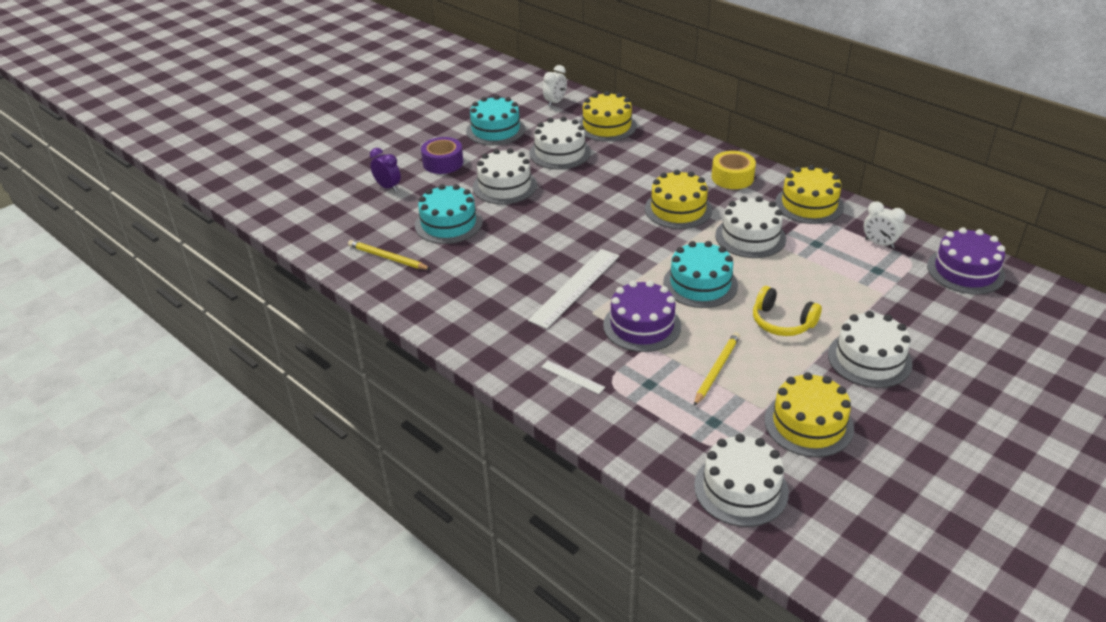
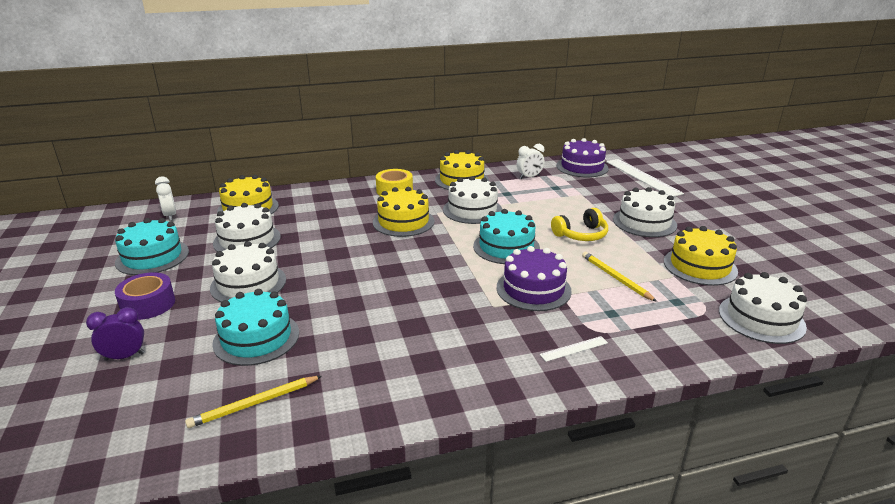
camera: 60 degrees left, 10 degrees down
(575, 287) = (449, 302): white ruler -> white ruler (642, 177)

